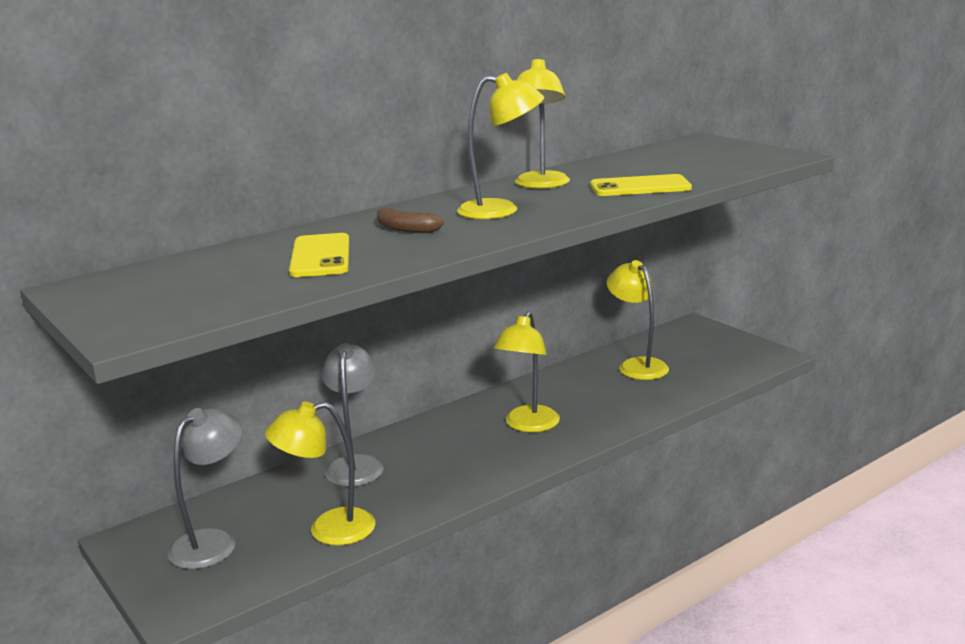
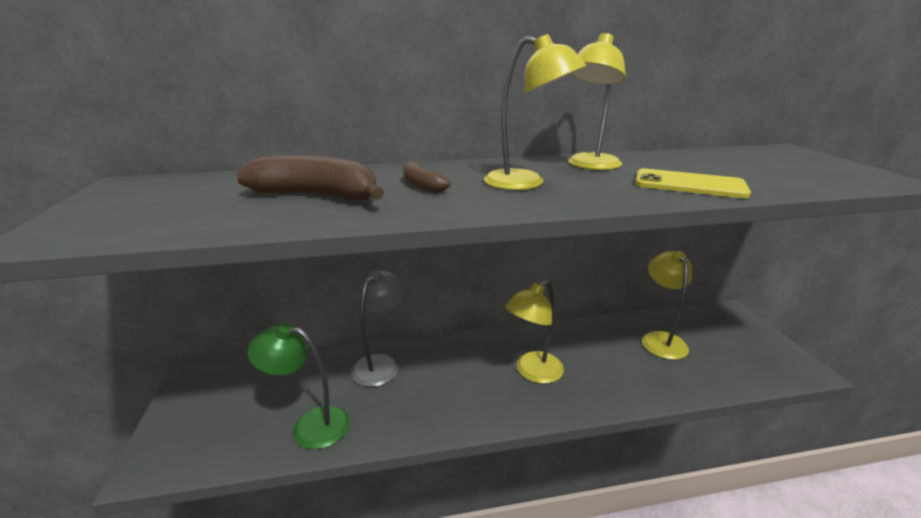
camera: 25 degrees right, 5 degrees up
(213, 542) = (234, 401): grey lamp -> none
(320, 256) = (317, 196): yellow phone -> brown banana
(328, 530) = (310, 425): yellow lamp -> green lamp

